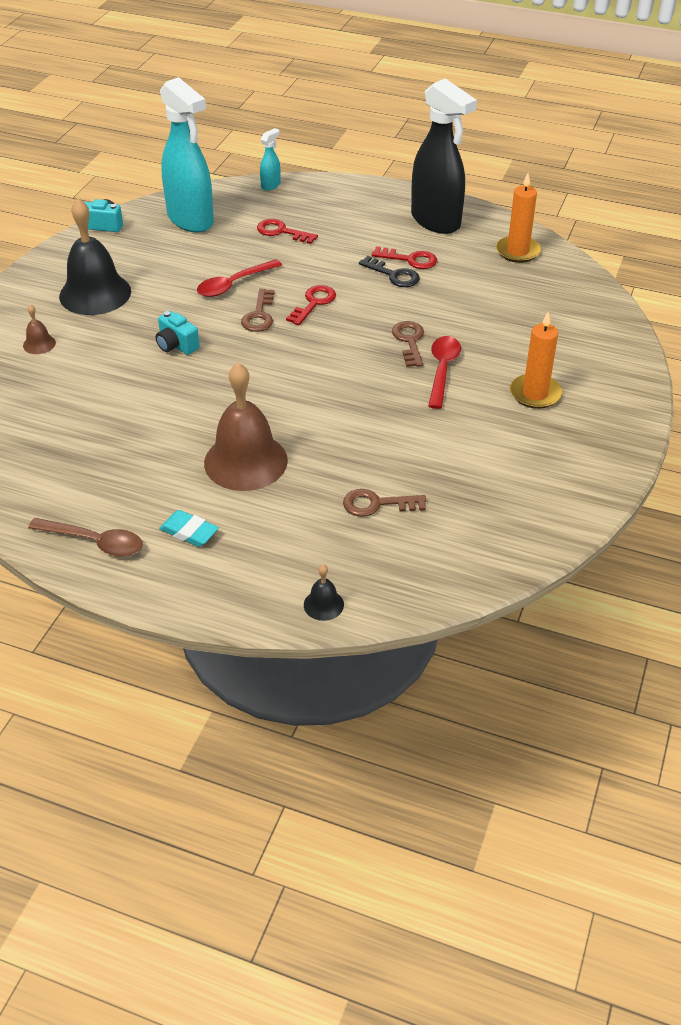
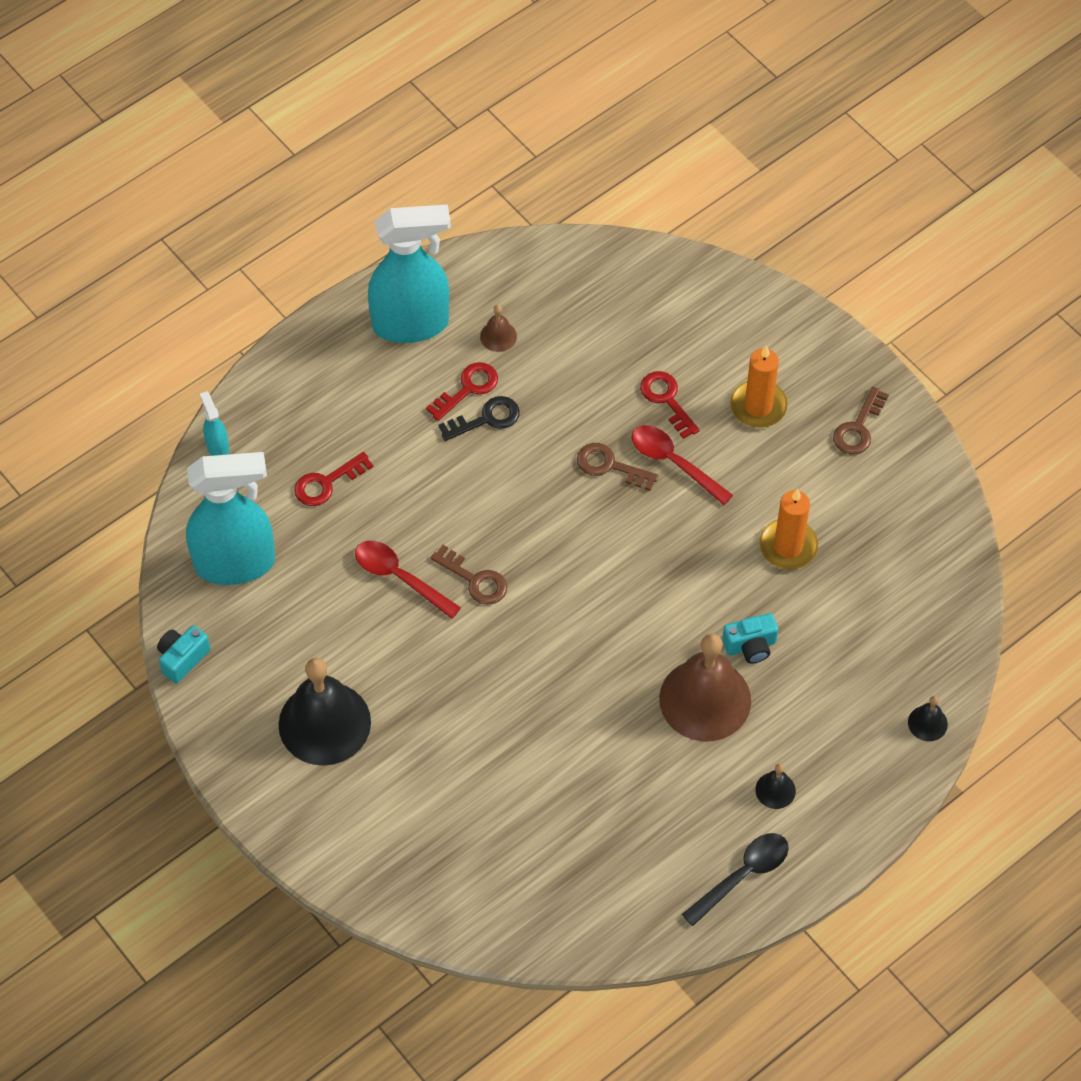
camera: 60 degrees left, 15 degrees up
(39, 344) = (387, 814): brown bell -> brown bell (498, 336)
(94, 542) = (742, 875): brown spoon -> black spoon
(176, 345) = (478, 681): turquoise camera -> turquoise camera (750, 646)
(189, 532) = (775, 790): turquoise eraser -> black bell
(234, 284) = (400, 578): red spoon -> red spoon turned 135 degrees clockwise
(314, 303) = (487, 518): red key -> red key (667, 400)
(377, 504) = (829, 619): brown key -> brown key (858, 428)
(436, 221) = (411, 324): black spray bottle -> turquoise spray bottle
(517, 251) = (521, 282): orange candle -> orange candle (788, 546)

